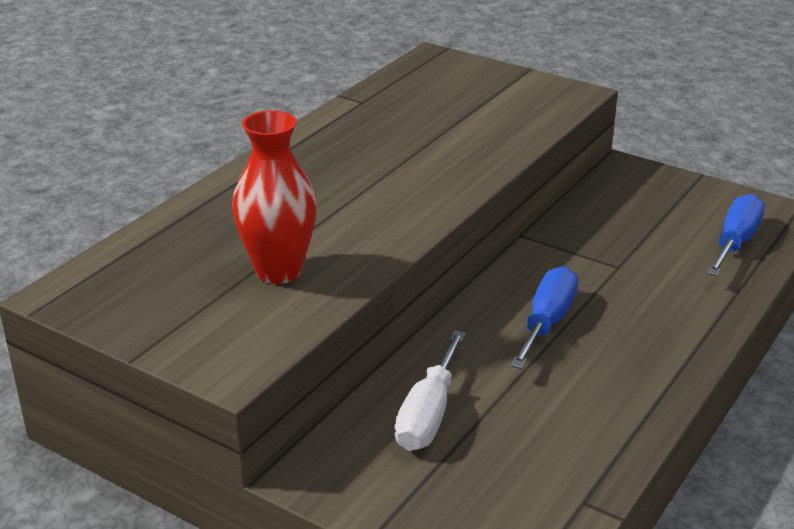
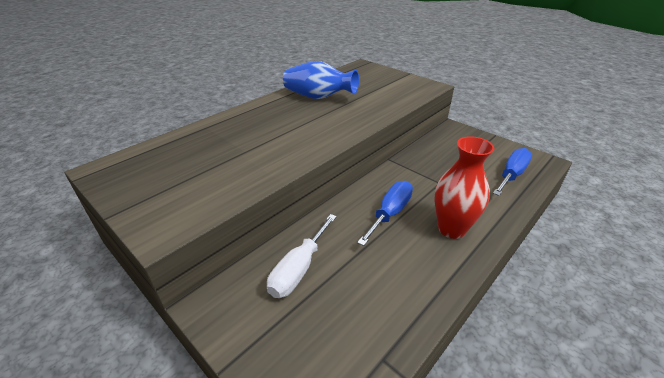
camera: 10 degrees right, 5 degrees up
(278, 271) = (227, 168): red vase -> red vase (451, 229)
(376, 133) = (318, 97): none -> blue vase

